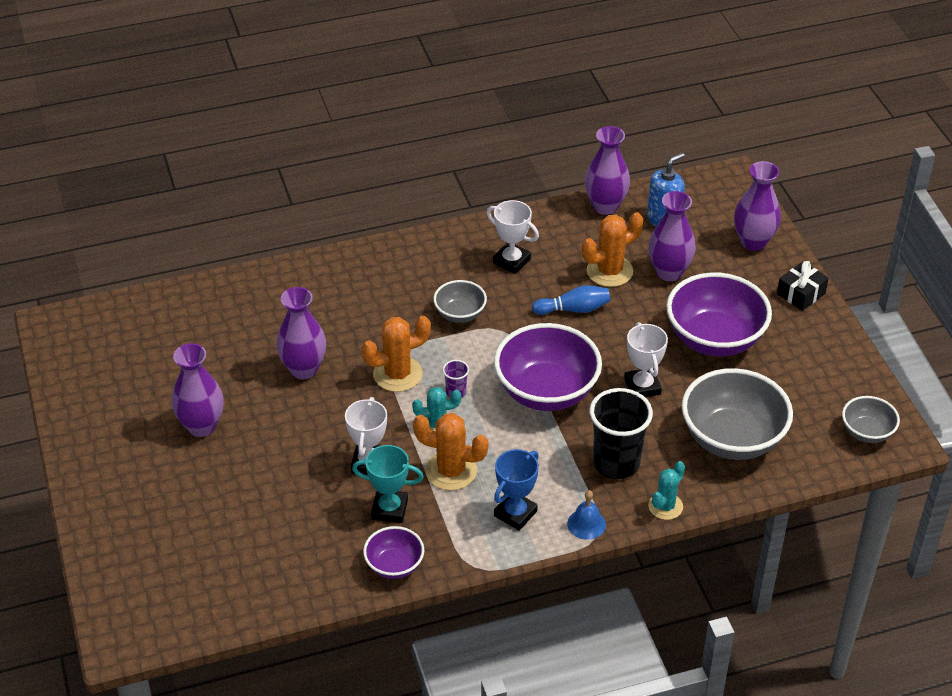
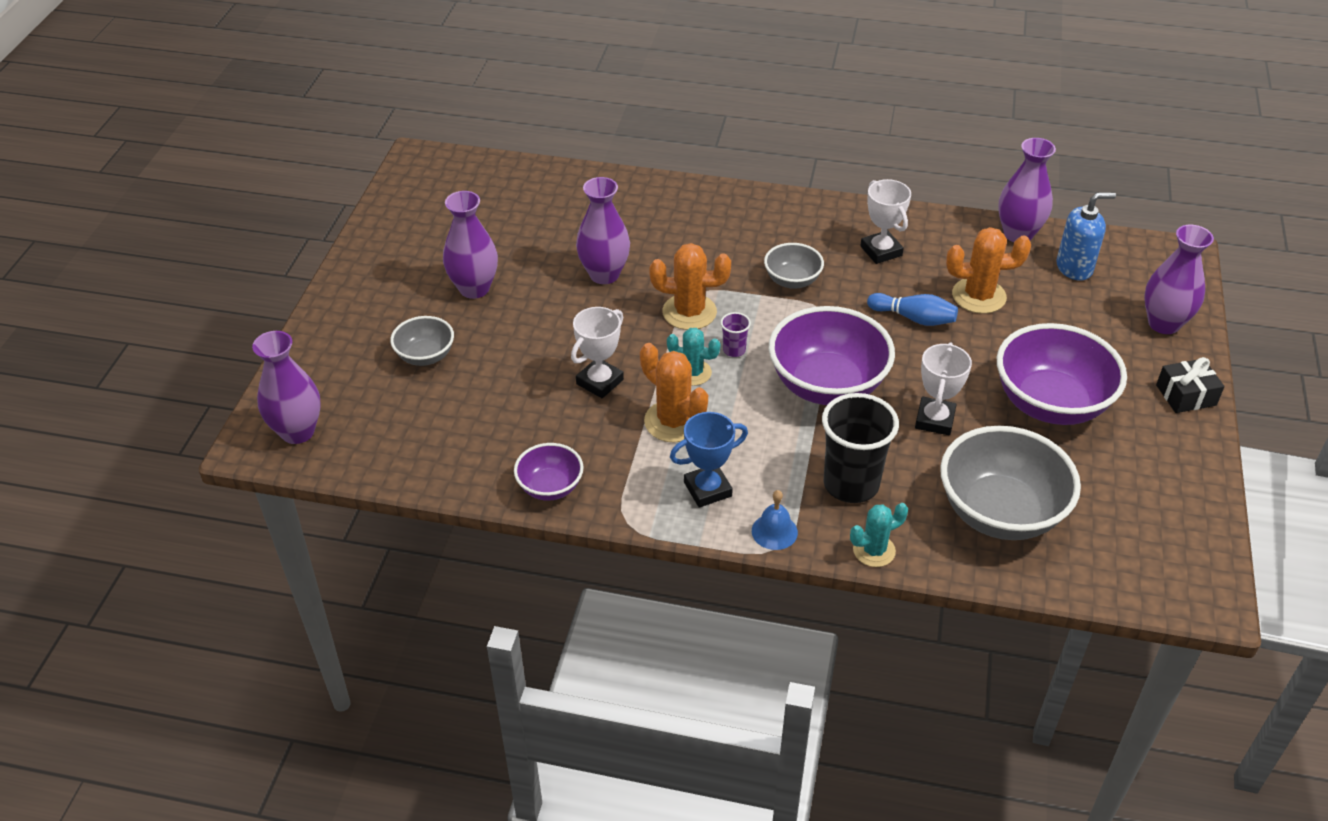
camera: 30 degrees right, 0 degrees up
(389, 509) = (586, 432): turquoise trophy -> none
(669, 272) = (1044, 320): purple vase -> purple vase (297, 432)
(867, 432) = (1170, 571): grey bowl -> grey bowl (425, 356)

